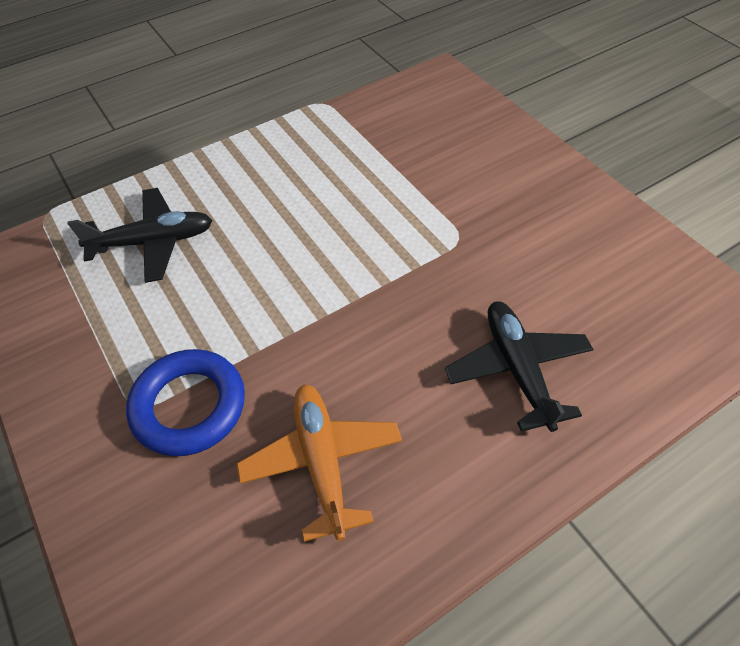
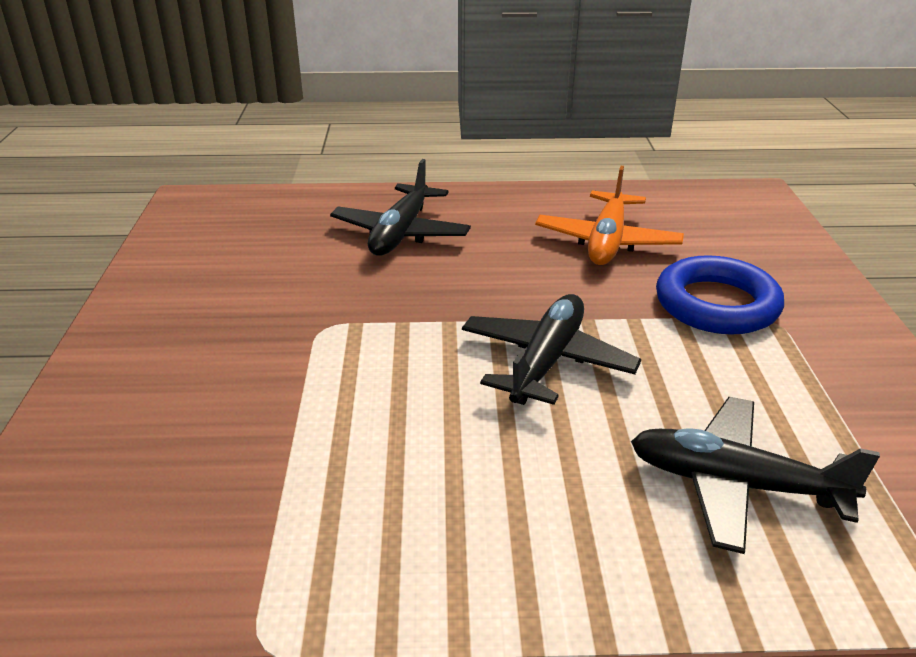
camera: 150 degrees left, 20 degrees down
(296, 279) = (546, 361): none -> black plane

